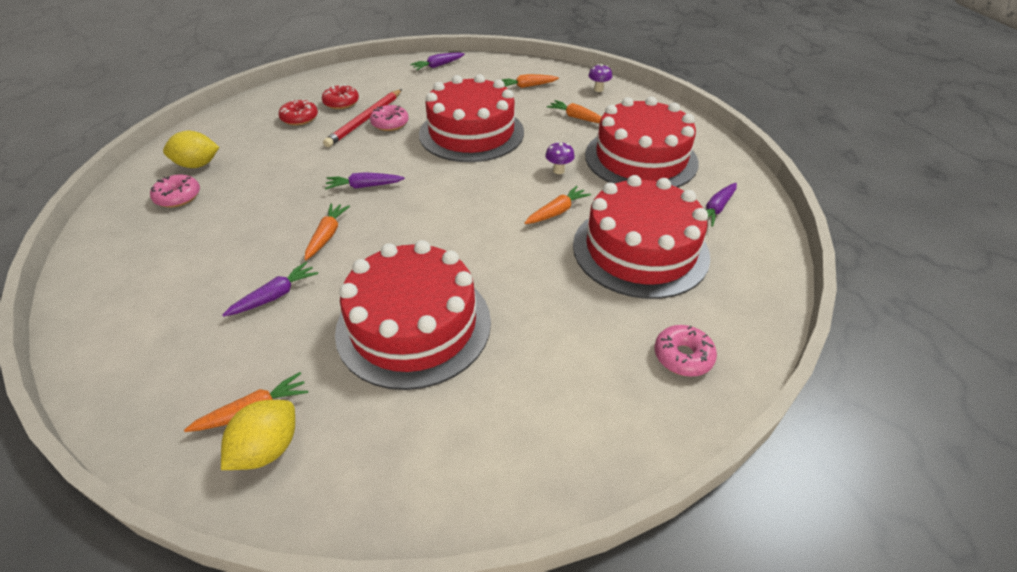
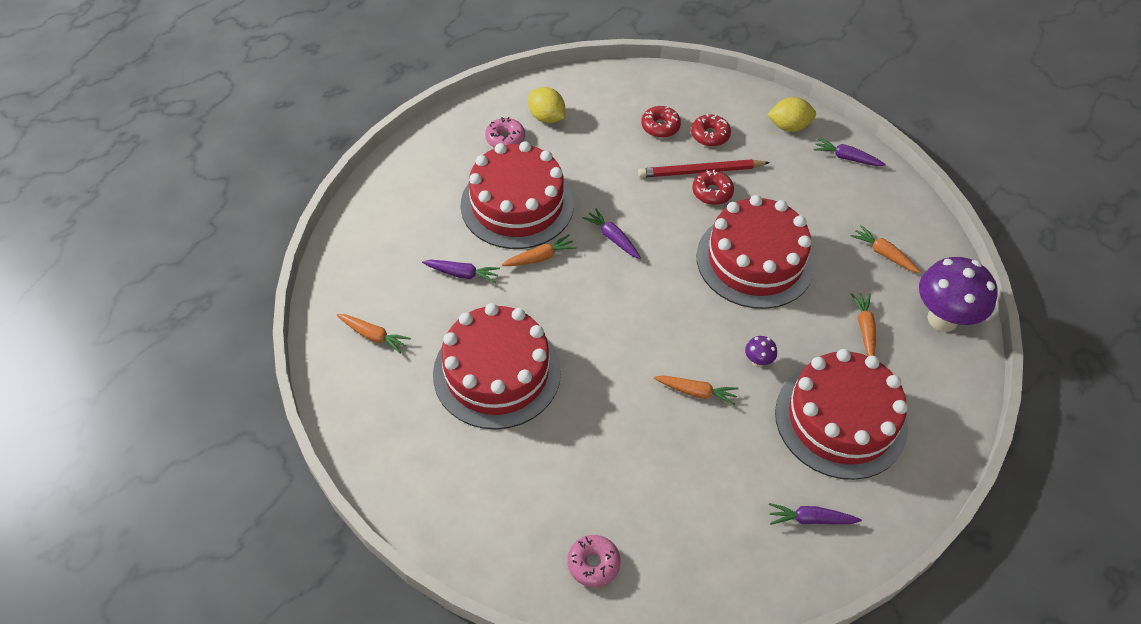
camera: 55 degrees right, 10 degrees up
(268, 449) = (356, 363): yellow lemon -> yellow lemon (789, 126)
(390, 124) = (712, 192): pink donut -> red donut
(598, 89) = (942, 319): purple mushroom -> purple mushroom, size x2.38
(640, 250) = (696, 480): red cake -> red cake (517, 204)

